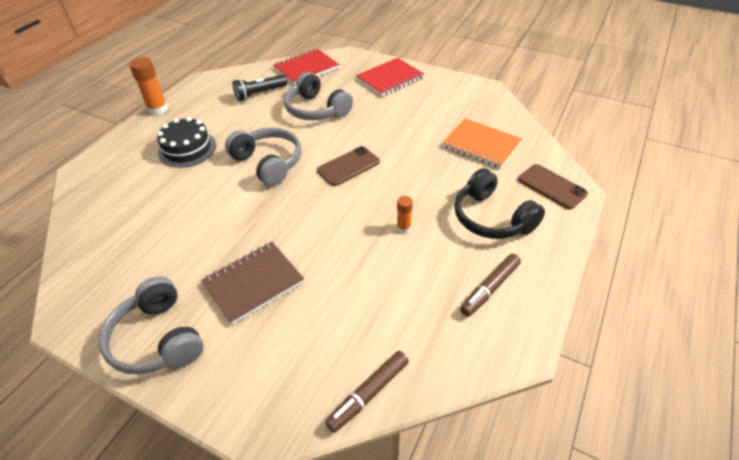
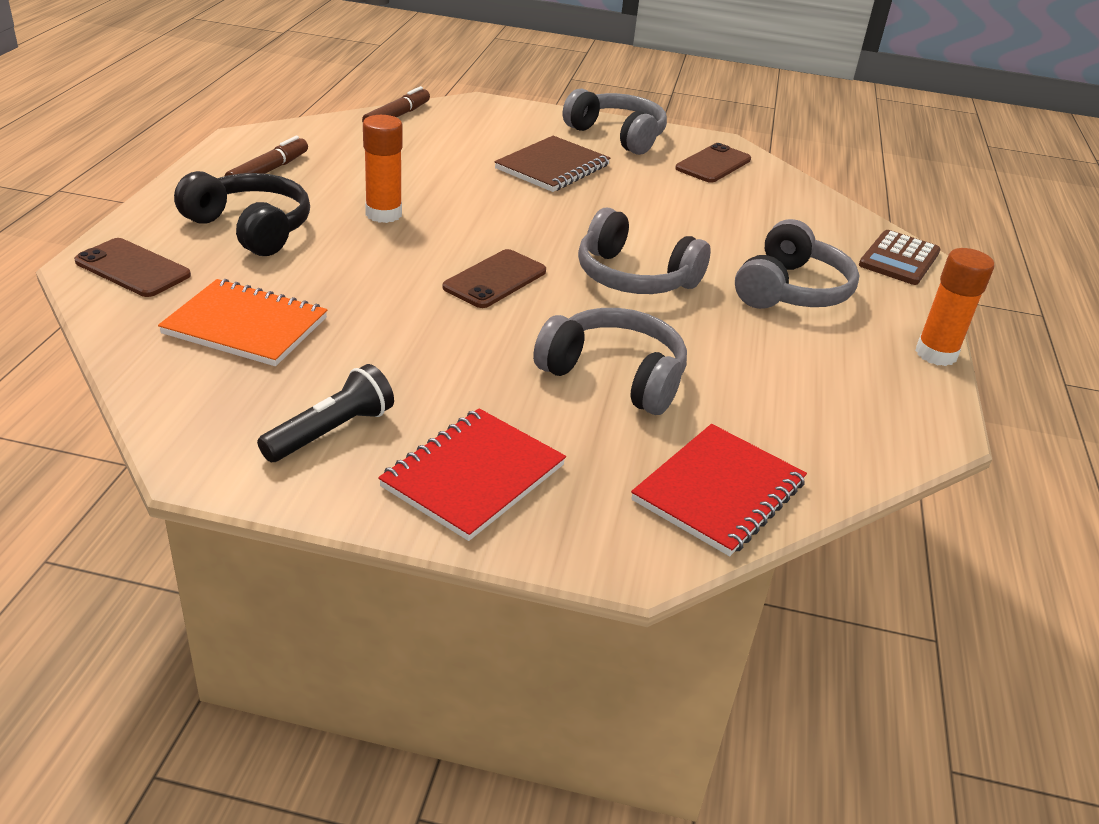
camera: 160 degrees right, 10 degrees down
(94, 167) = (899, 259): none -> brown calculator
(110, 281) = (713, 164): none -> brown phone
(187, 149) = (791, 290): black cake -> grey headphones
(260, 93) = (769, 405): black flashlight -> black flashlight (331, 432)
(403, 228) = (383, 214): orange glue stick -> orange glue stick, size x1.77

